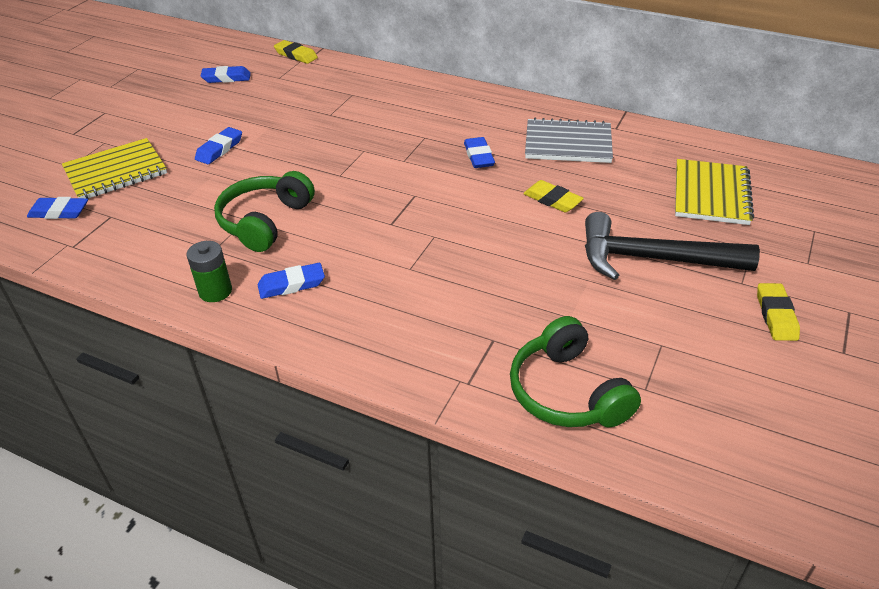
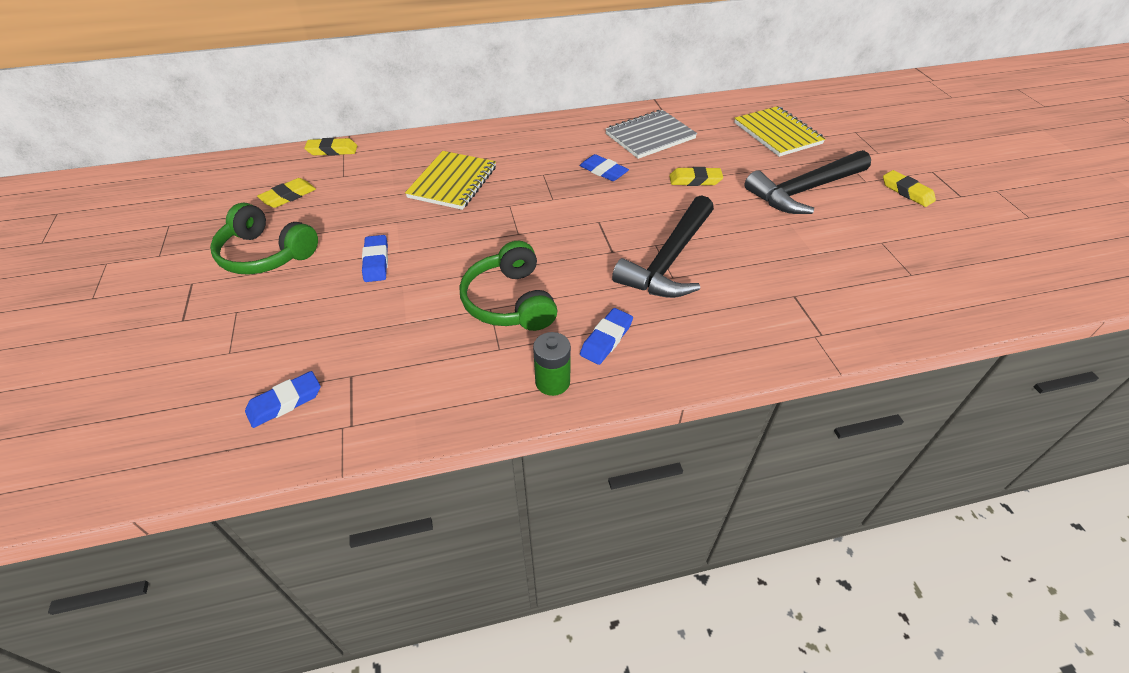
camera: 40 degrees left, 5 degrees up
(116, 172) = (294, 332): yellow notebook -> yellow notebook (452, 182)
(226, 78) = (288, 196): blue eraser -> yellow eraser
(426, 254) = (669, 260): none -> black hammer
(567, 392) = (880, 303): green headphones -> green headphones (266, 254)

